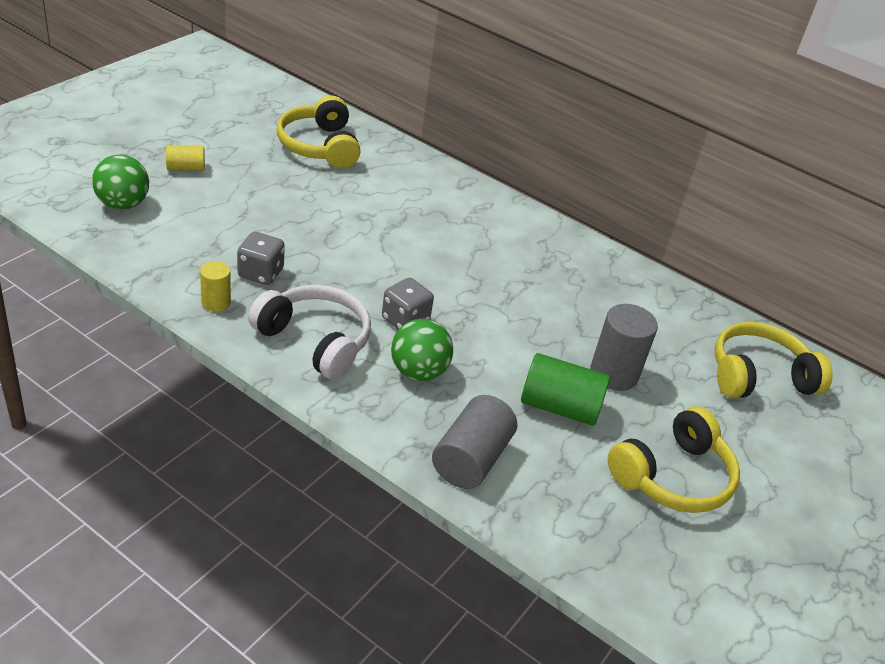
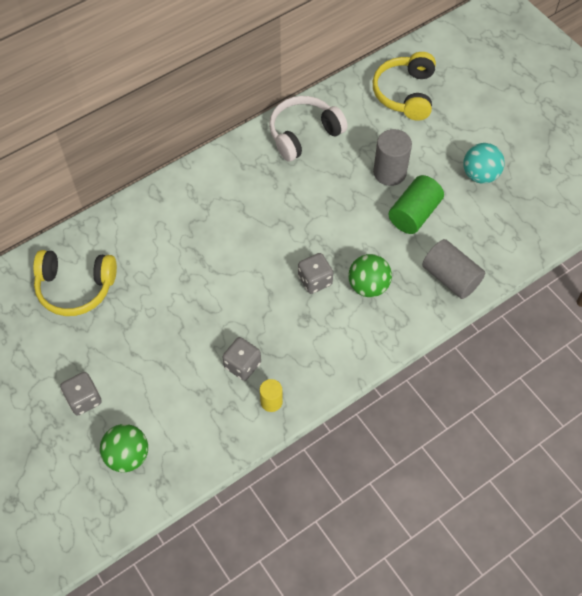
camera: 65 degrees left, 20 degrees up
(186, 168) = (84, 399): yellow cylinder -> grey dice
(315, 341) = (326, 343): white headphones -> white headphones (304, 134)
(673, 476) = (480, 175): yellow headphones -> turquoise ball

